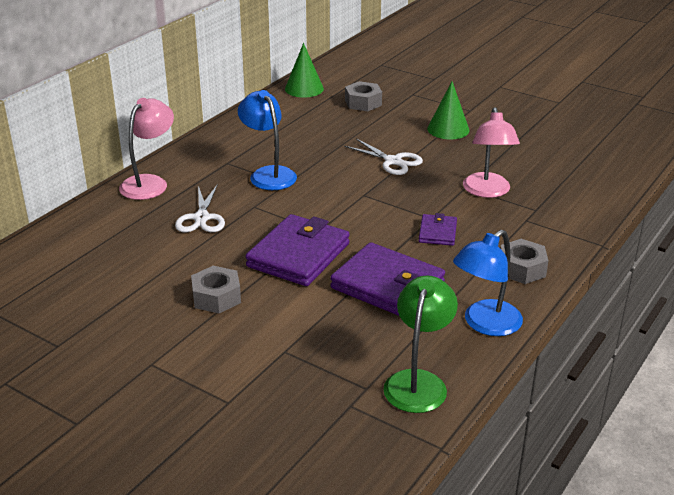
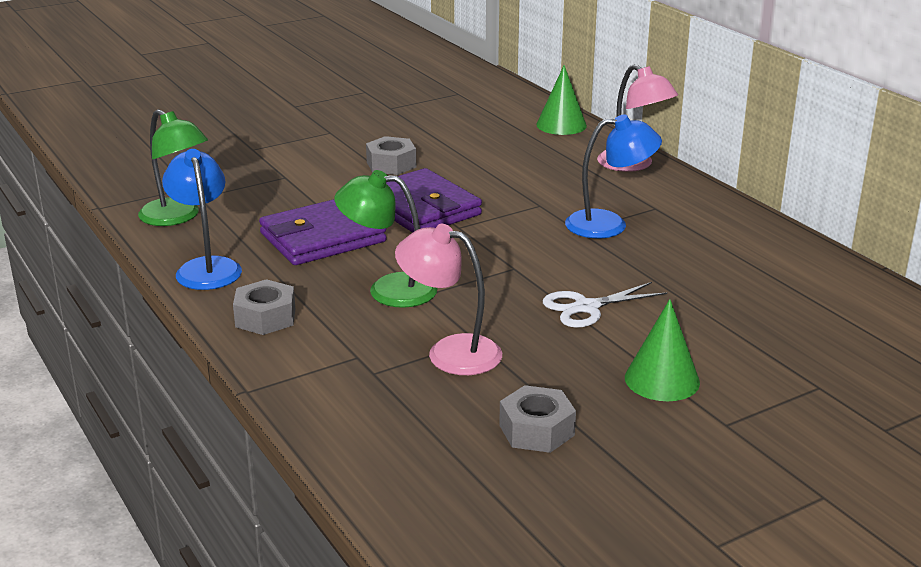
camera: 115 degrees right, 5 degrees down
(201, 218) = (536, 178): white scissors -> none
(304, 89) = (873, 297): green cone -> green cone (561, 125)
(363, 103) = (799, 333): grey nut -> grey nut (536, 430)
(437, 232) = (388, 289): purple wallet -> green lamp

